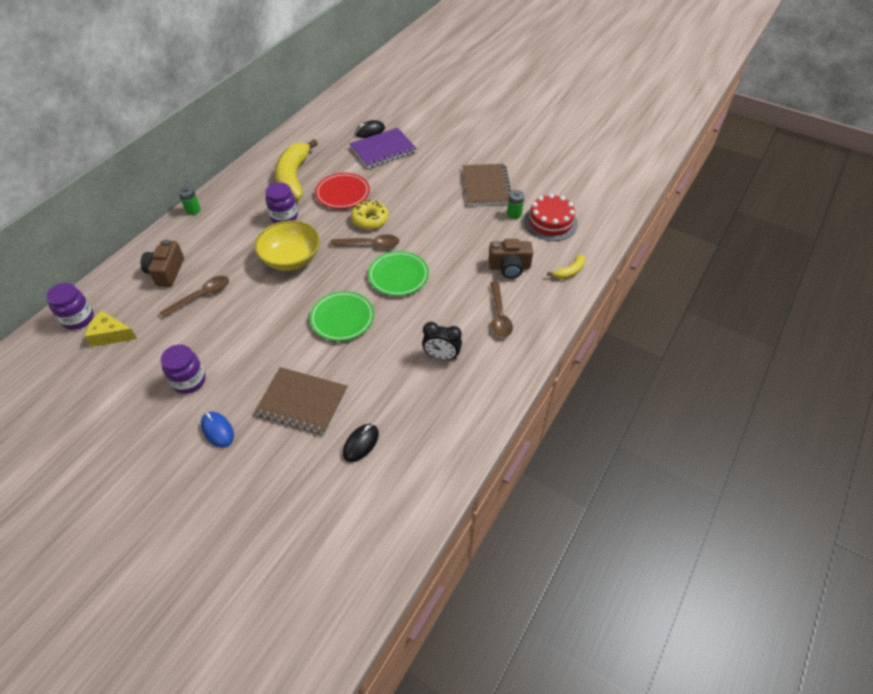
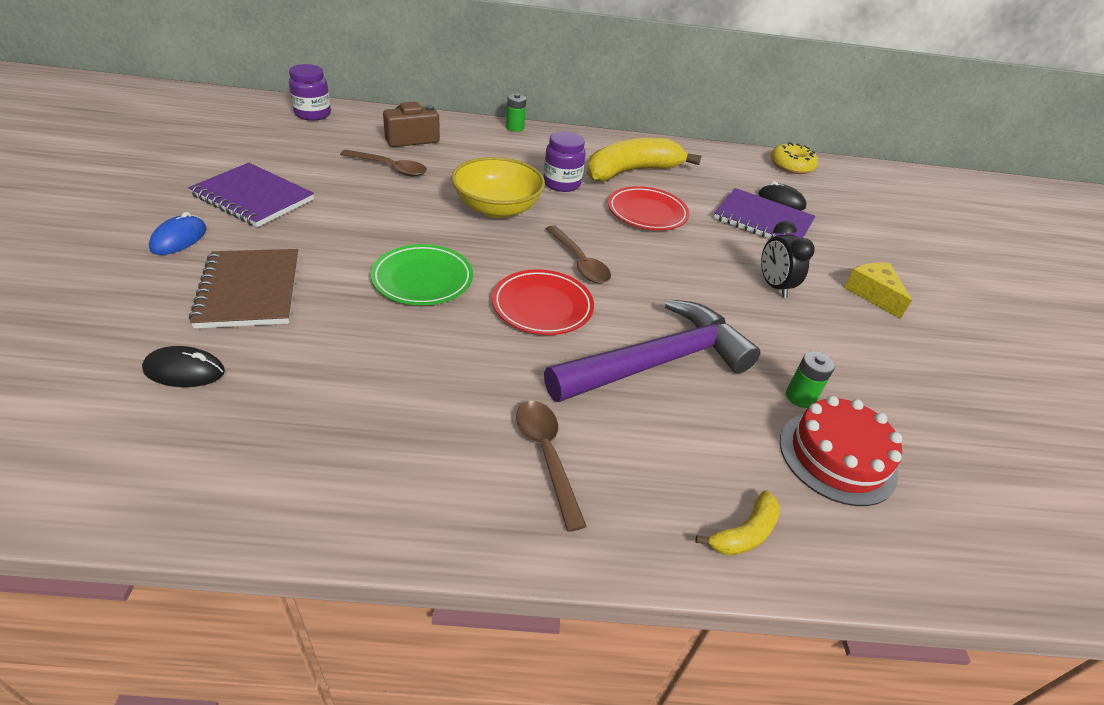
camera: 55 degrees right, 10 degrees down
(111, 335) = (300, 135): yellow cheese -> yellow cheese (872, 294)
(189, 381) = (253, 198): purple jar -> purple notebook
(370, 220) = (624, 248): yellow donut -> yellow donut (791, 166)
(398, 276) = (542, 306): green plate -> red plate
(441, 356) = (406, 407): black clock -> black clock (773, 286)
(465, 250) = (657, 362): none -> purple hammer
(486, 186) = (820, 342): brown notebook -> none
(499, 316) = (546, 455): brown spoon -> brown spoon turned 105 degrees clockwise
(509, 267) = (672, 432): brown camera -> none
(569, 272) = (744, 533): yellow banana -> yellow banana turned 60 degrees counterclockwise

